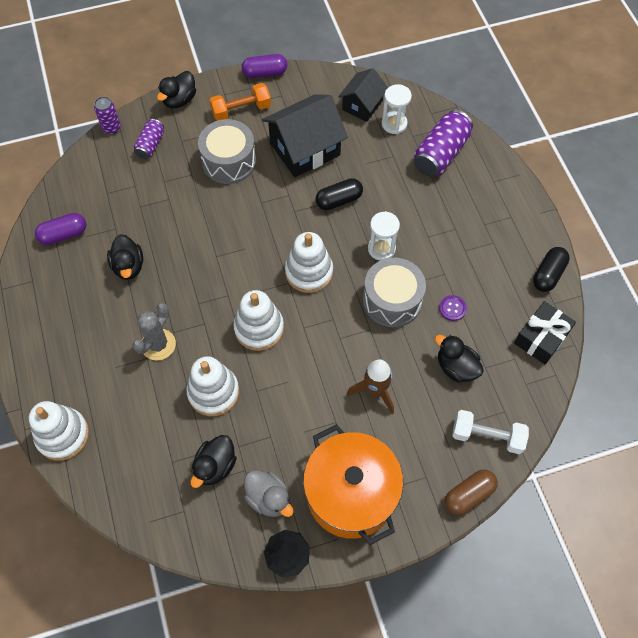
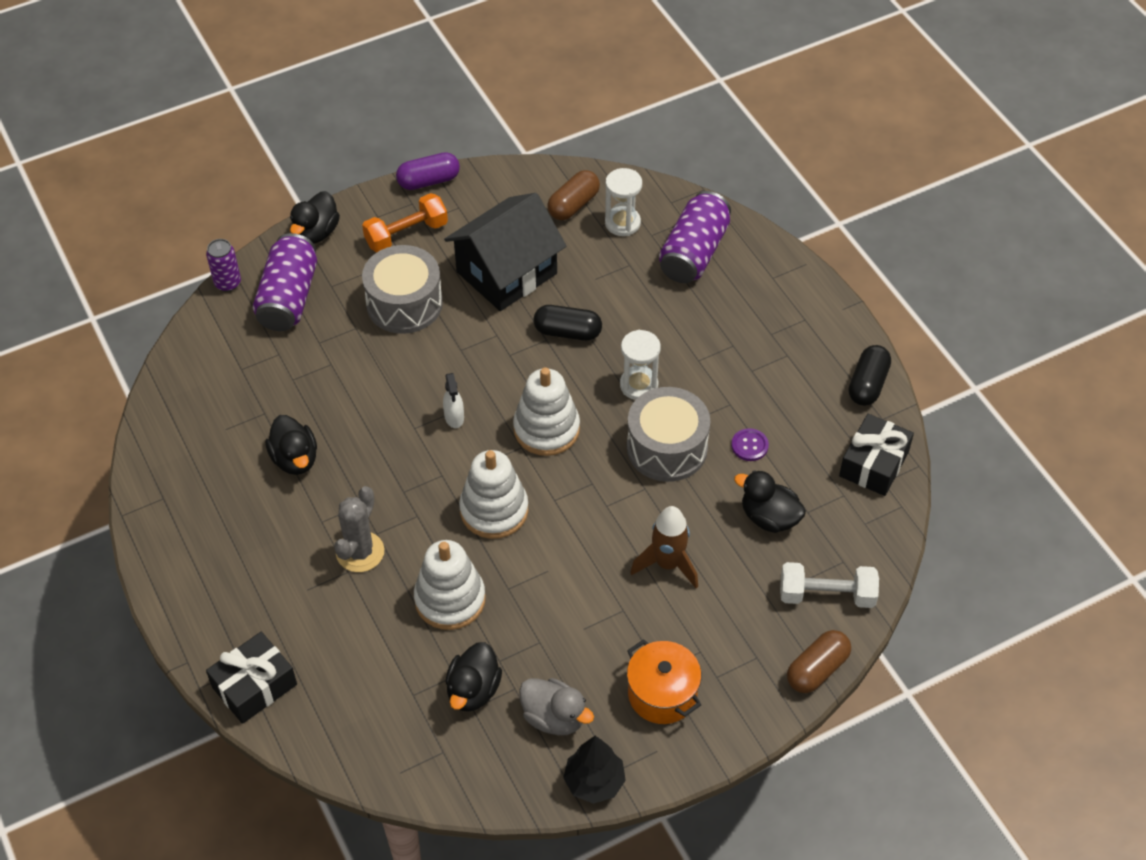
camera: 10 degrees left, 10 degrees down
(63, 435) = (254, 686): white stacking toy -> black gift
(64, 234) = (193, 432): purple capsule -> none
(150, 145) = (288, 297): purple can -> purple can, size x1.74
(245, 253) = (454, 417): none -> white spray bottle
(339, 200) = (567, 332): black capsule -> black capsule turned 45 degrees clockwise
(351, 494) = (662, 694): orange pot -> orange pot, size x0.58
(362, 105) = (573, 205): black house -> brown capsule

